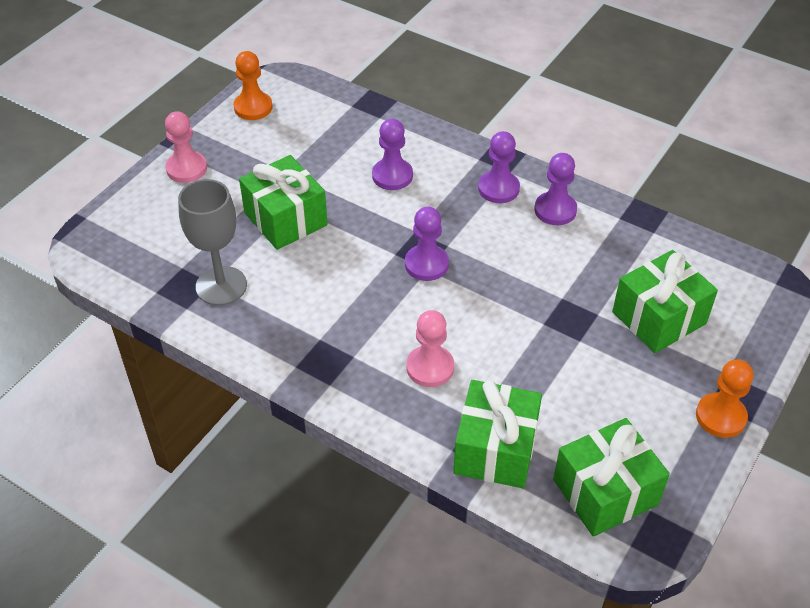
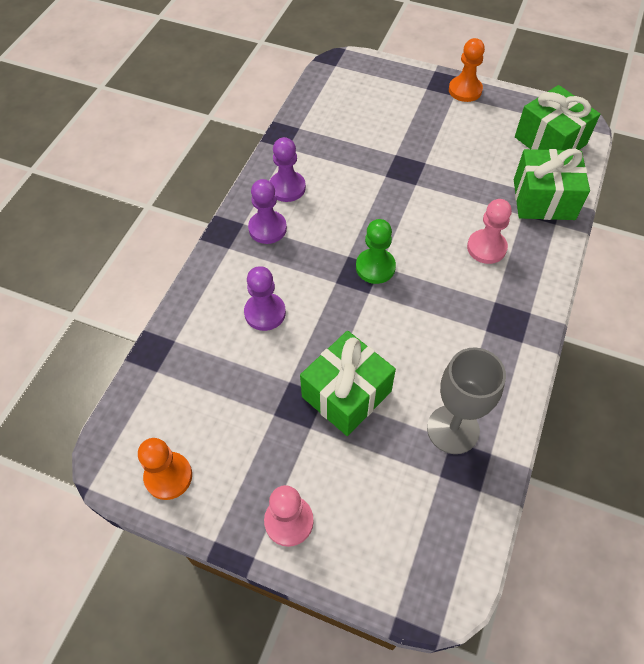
camera: 100 degrees left, 10 degrees up
(426, 264) = (375, 267): purple pawn -> green pawn
(659, 318) = (388, 121): green gift -> none

